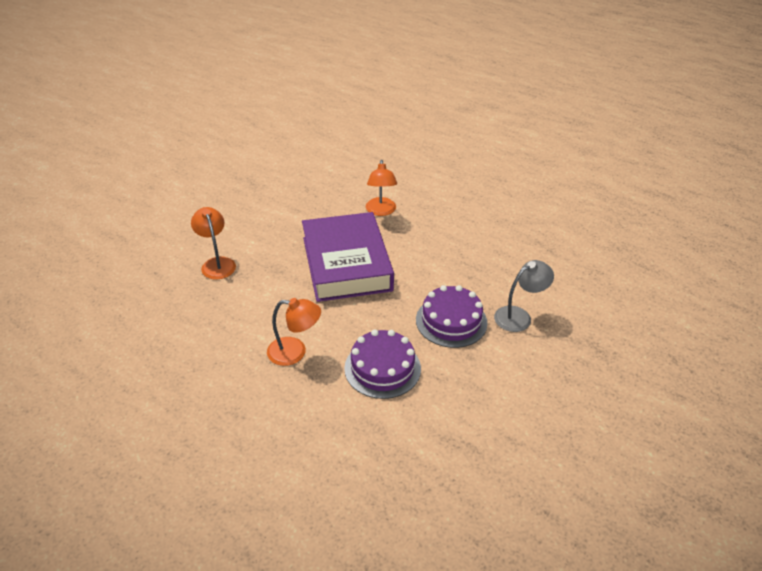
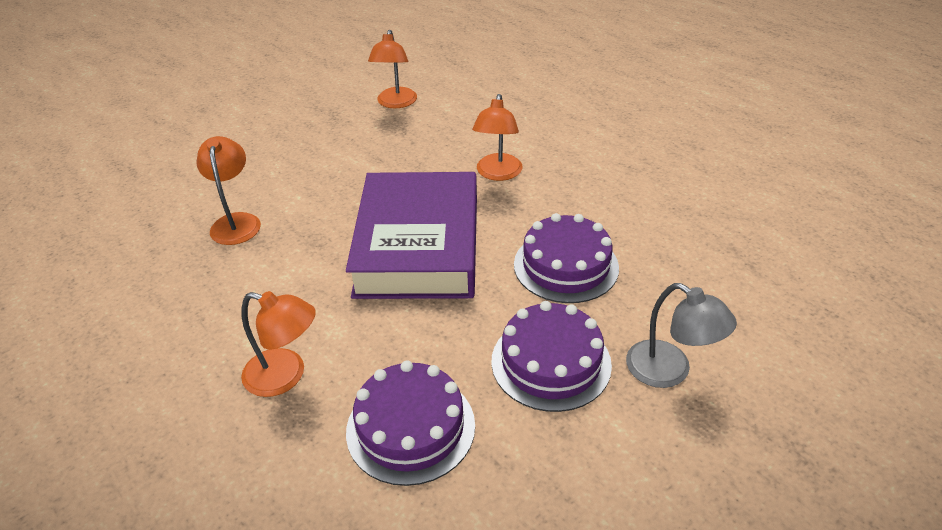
camera: 15 degrees right, 0 degrees up
(292, 169) = (395, 103): none -> orange lamp
(443, 264) = (566, 266): none -> purple cake
(519, 316) = (669, 371): grey lamp -> grey lamp turned 60 degrees clockwise

